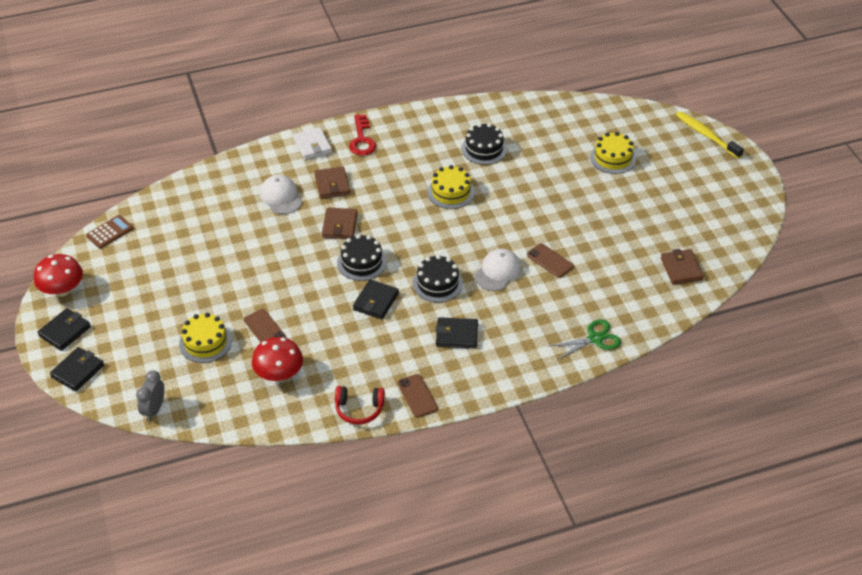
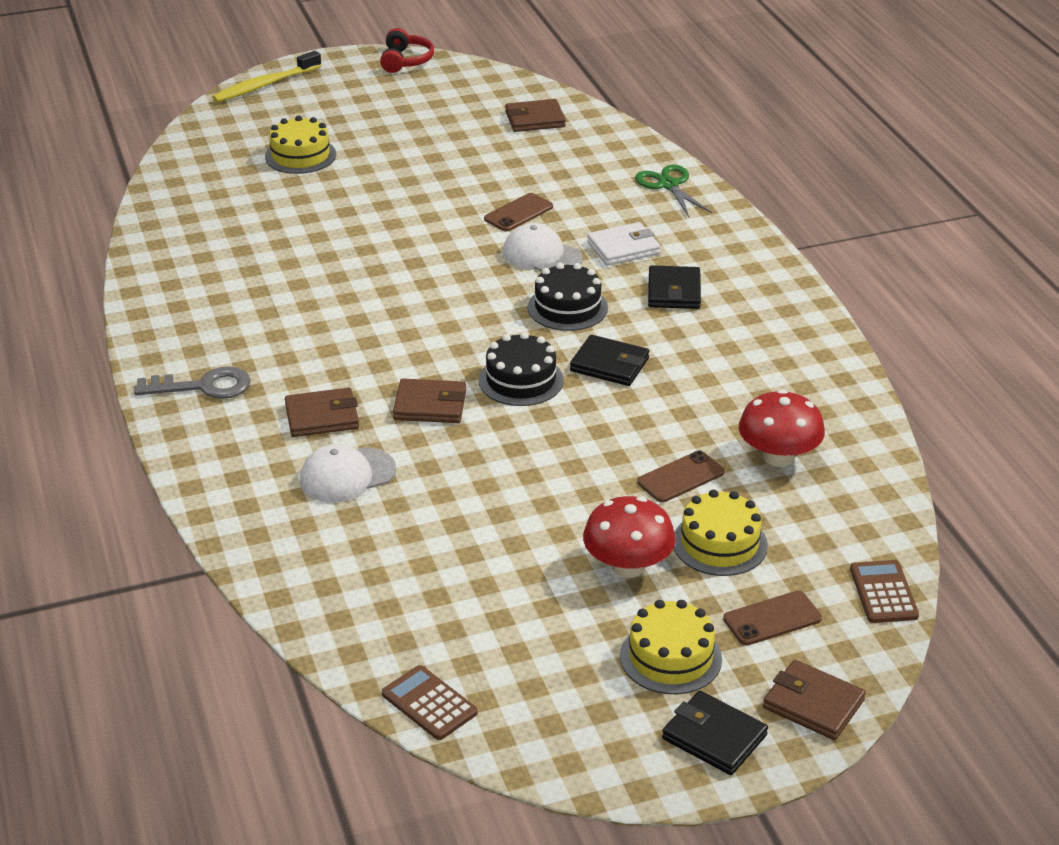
camera: 90 degrees left, 10 degrees down
(62, 290) = (599, 757): red mushroom -> red mushroom (627, 566)
(77, 371) = (813, 704): black wallet -> brown wallet
(154, 410) = (883, 592): grey clock -> brown calculator
(312, 146) = (207, 443): white wallet -> white wallet (623, 248)
(359, 409) = (834, 376): red headphones -> red headphones (405, 61)
(362, 140) = (203, 386): red key -> grey key
(417, 396) = (797, 325): brown phone -> brown phone (772, 619)
(451, 192) = (358, 295): yellow cake -> yellow cake (670, 657)
(484, 149) = (256, 263): black cake -> none

